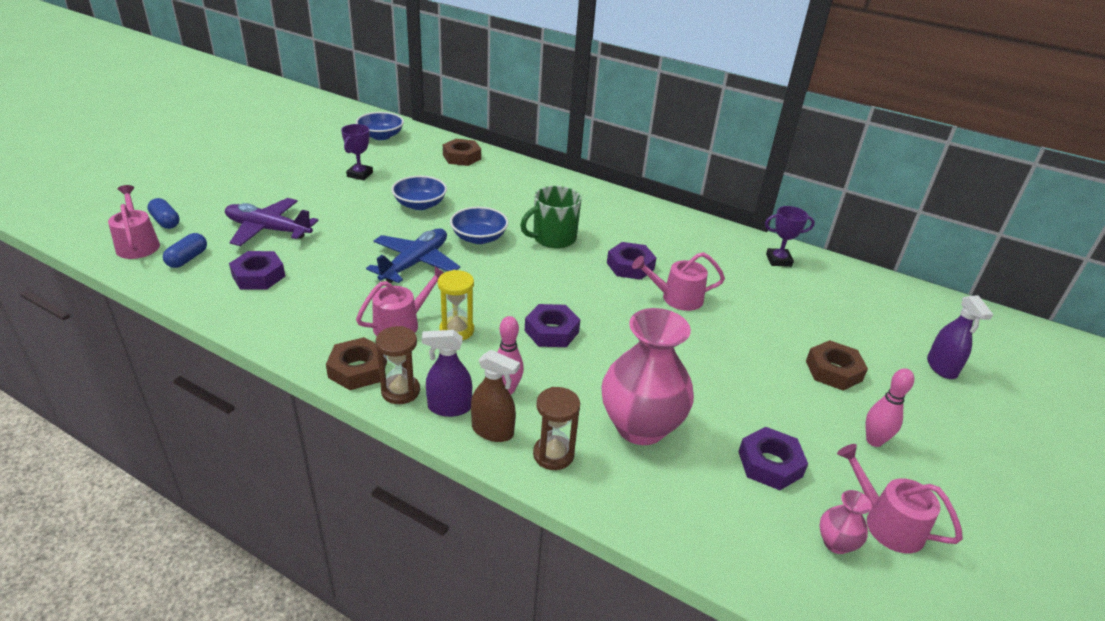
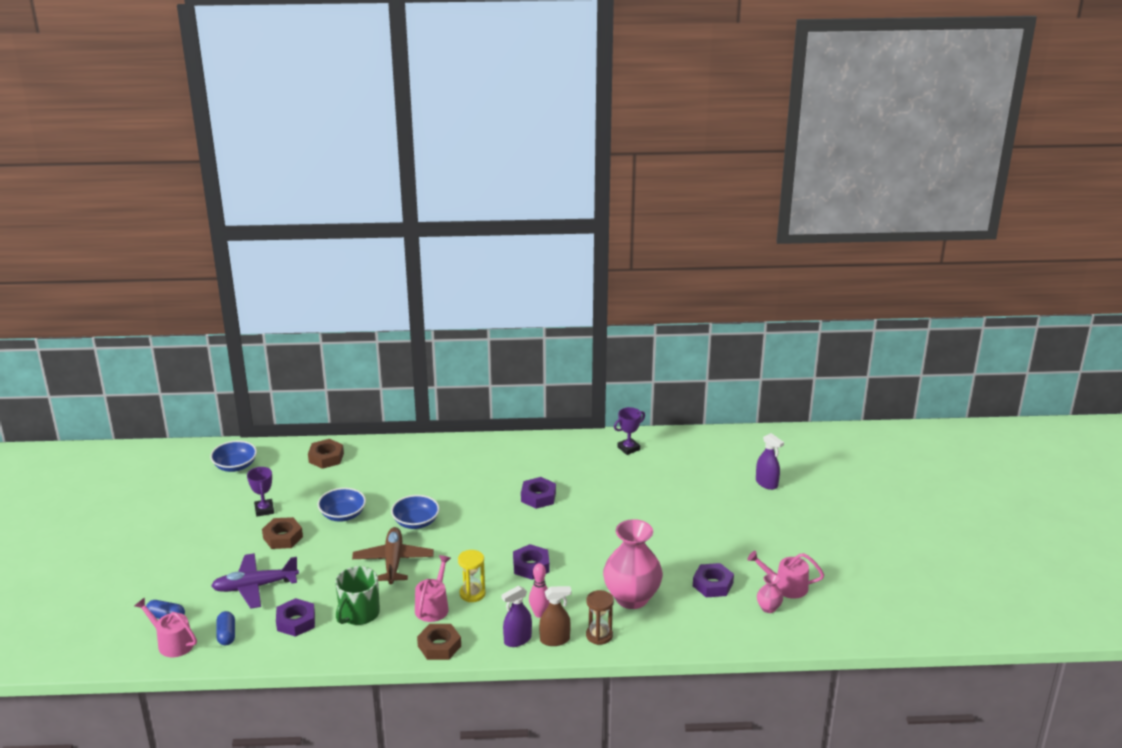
camera: 30 degrees left, 5 degrees down
(400, 391) = (479, 645): brown hourglass -> none
(415, 263) = (393, 561): blue plane -> brown plane
(553, 238) = (467, 499): green mug -> green mug (358, 614)
(677, 298) = (587, 507): pink watering can -> none
(833, 371) = (710, 513): brown nut -> brown nut (283, 537)
(874, 441) = (756, 546): pink bowling pin -> none

